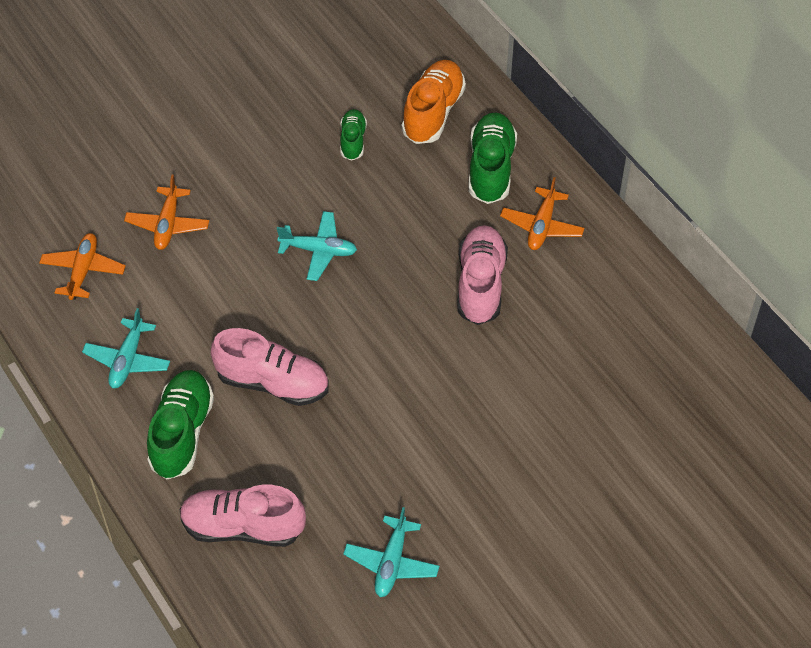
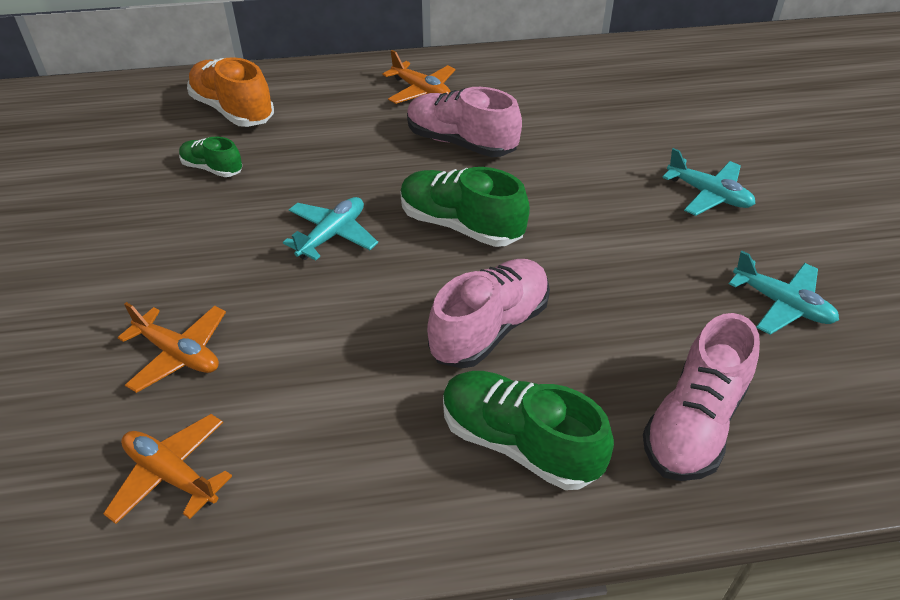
camera: 65 degrees left, 10 degrees down
(127, 360) = (363, 468): turquoise plane -> turquoise plane (708, 195)
(491, 168) = (331, 98): green shoe -> green shoe (460, 225)

